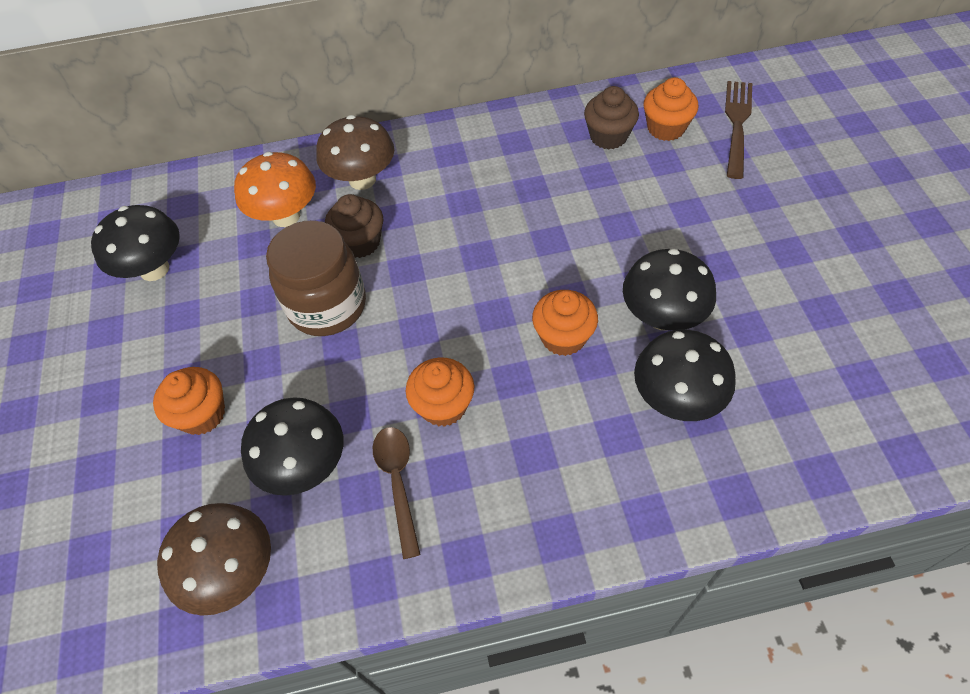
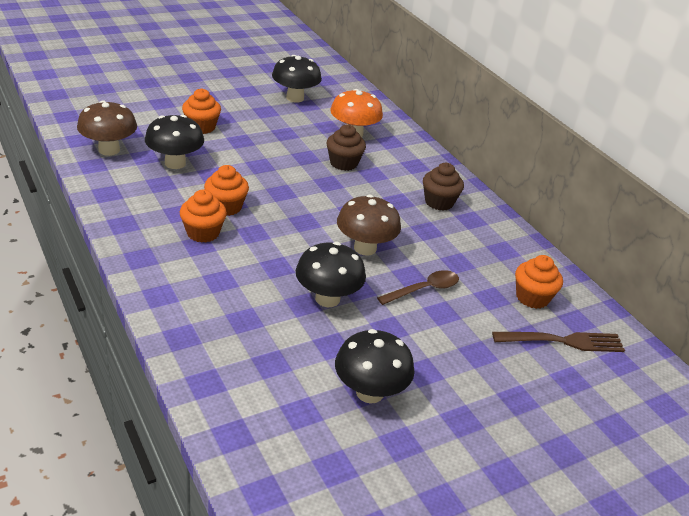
camera: 65 degrees right, 20 degrees down
(327, 306) = (288, 157): brown jar -> none
(362, 179) = (398, 158): brown mushroom -> brown mushroom (365, 248)
(398, 482) = (169, 195): brown spoon -> brown spoon (424, 289)
(563, 337) = (294, 252): orange cupcake -> orange cupcake (203, 233)
(608, 136) = (503, 266): brown cupcake -> brown cupcake (439, 202)
(676, 399) = (255, 307): black mushroom -> black mushroom (369, 392)

